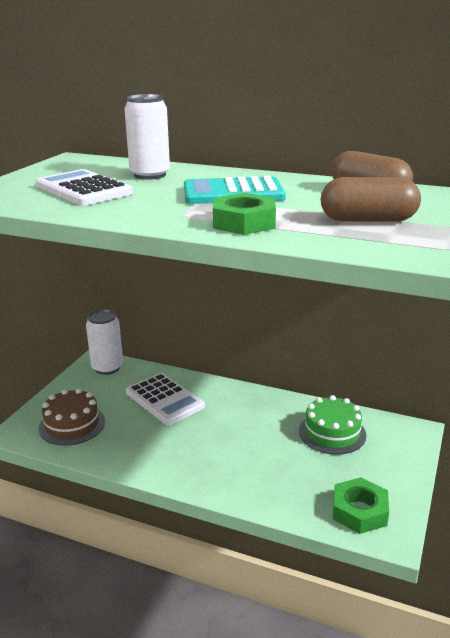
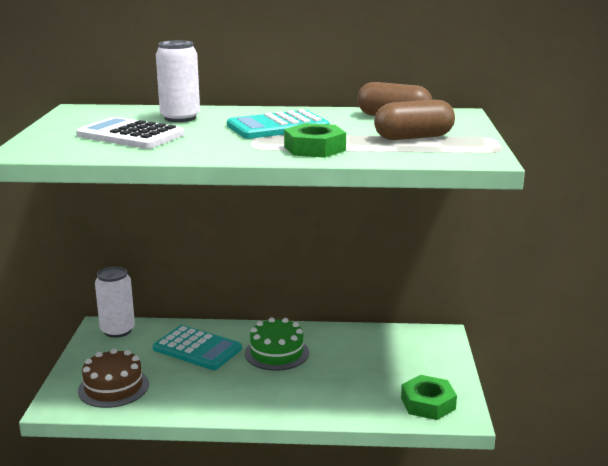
camera: 20 degrees left, 5 degrees down
(164, 399) = (197, 349): white calculator -> turquoise calculator
(332, 433) = (373, 348): green cake -> green cake (277, 353)

